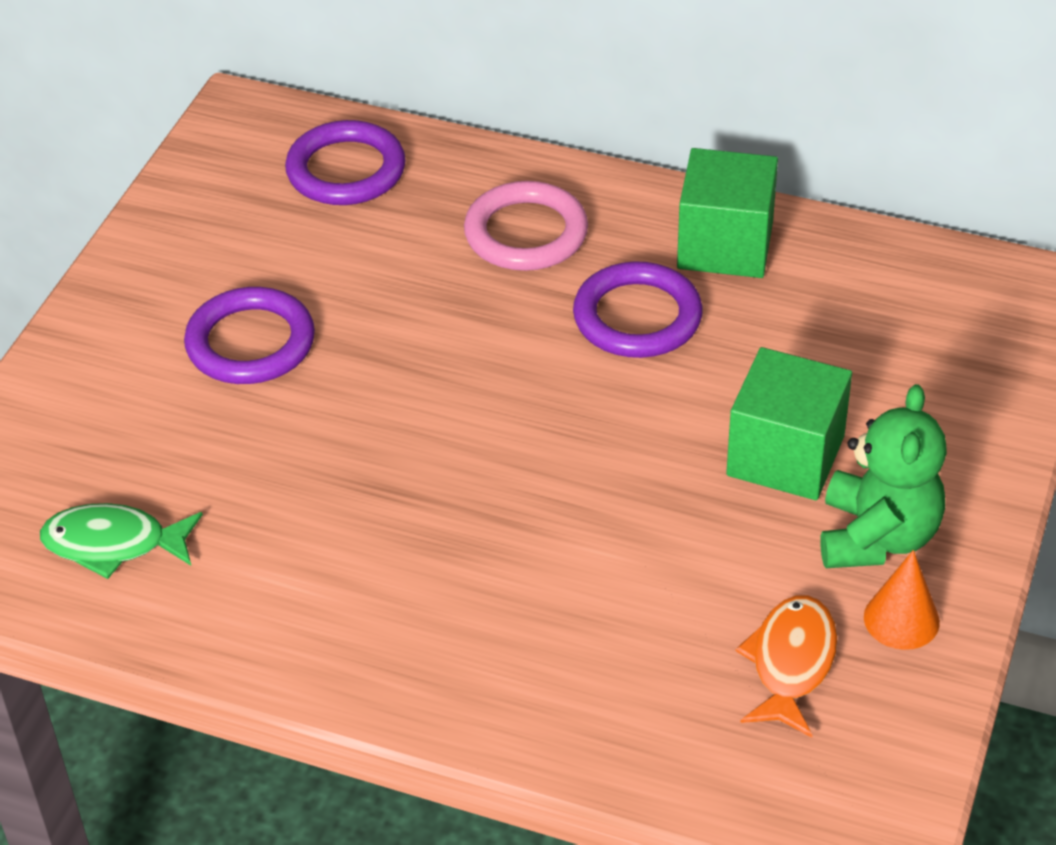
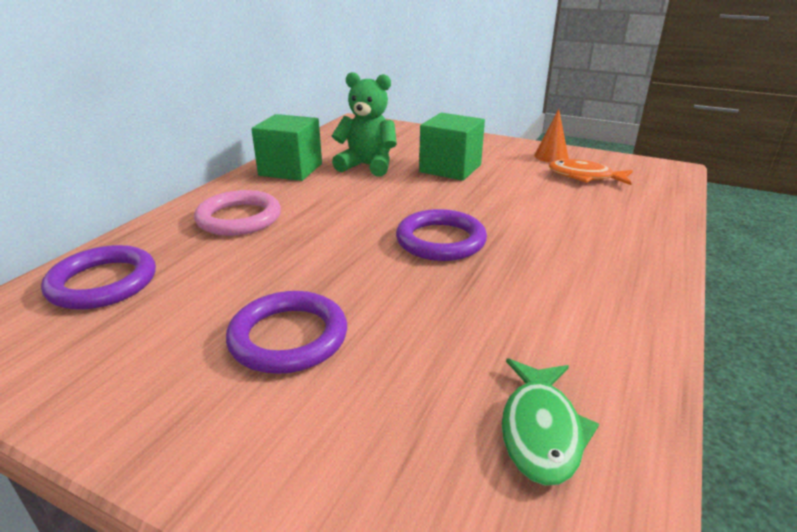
camera: 85 degrees left, 15 degrees down
(637, 317) = (335, 192): purple ring -> purple ring (440, 240)
(877, 537) = (503, 156): green teddy bear -> green teddy bear (367, 166)

